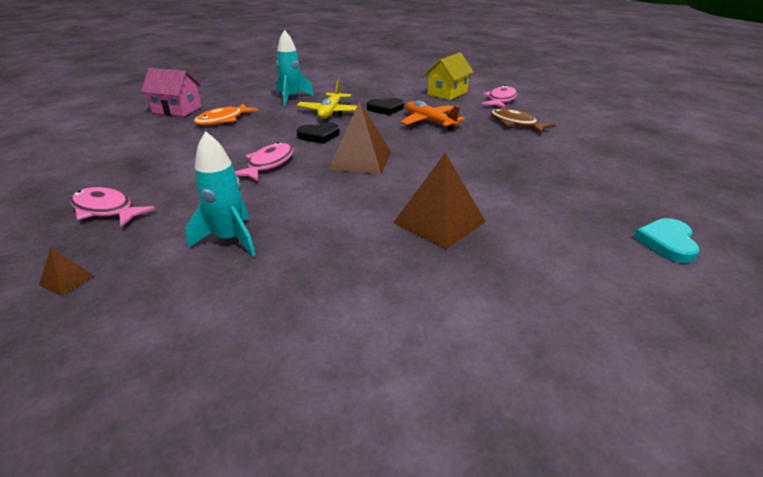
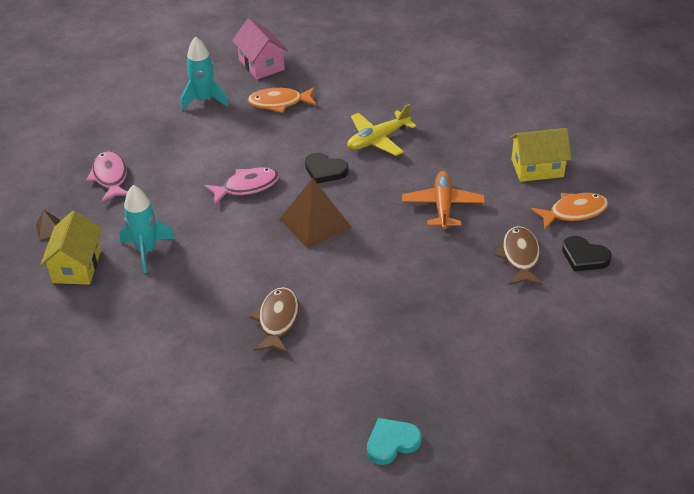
camera: 45 degrees right, 10 degrees up
(154, 292) = (76, 266): none -> yellow house
(292, 98) = (375, 94): turquoise rocket -> turquoise rocket (204, 100)
(385, 109) = (434, 161): black heart -> black heart (584, 257)
(439, 222) = (277, 320): brown pyramid -> brown fish
(500, 100) = (574, 212): pink fish -> orange fish

